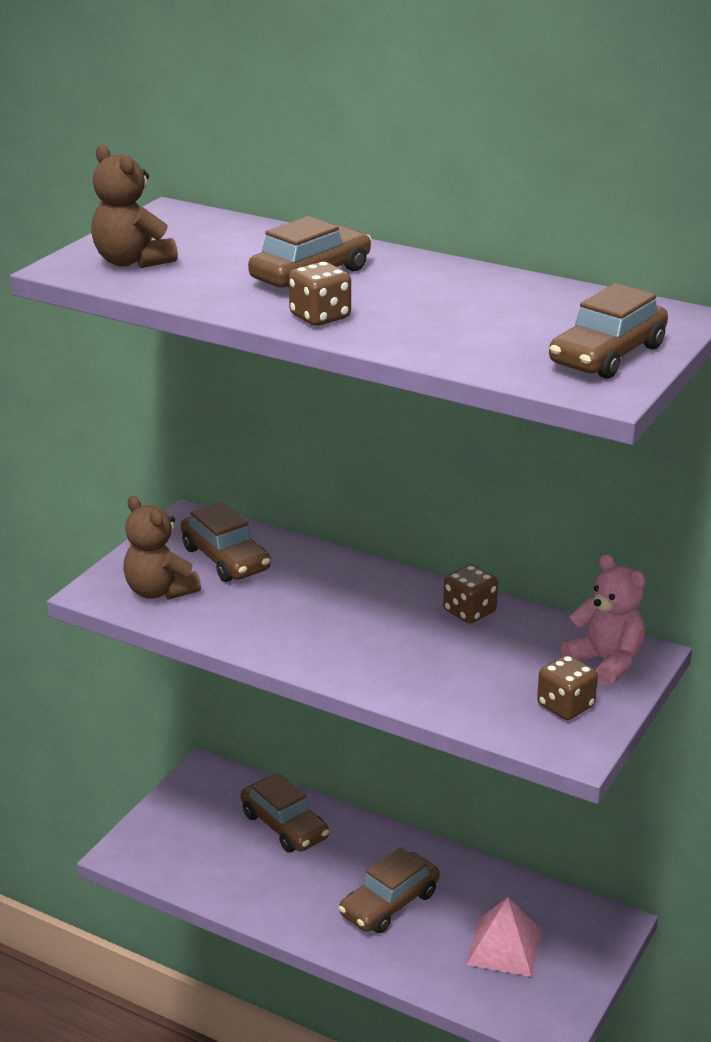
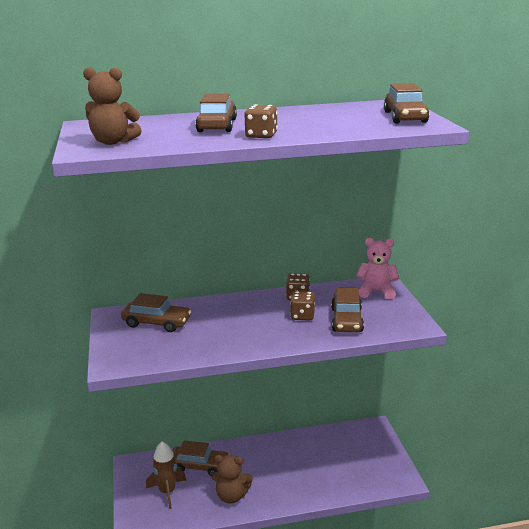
camera: 40 degrees left, 5 degrees down
(159, 591) = (144, 350): brown teddy bear -> brown teddy bear (231, 496)
(207, 835) = (167, 491): none -> brown rocket
(389, 903) = (284, 471): brown car -> brown car (346, 320)
(504, 947) = (349, 460): pink pyramid -> none
(565, 706) = (389, 313): brown dice -> brown dice (302, 316)

